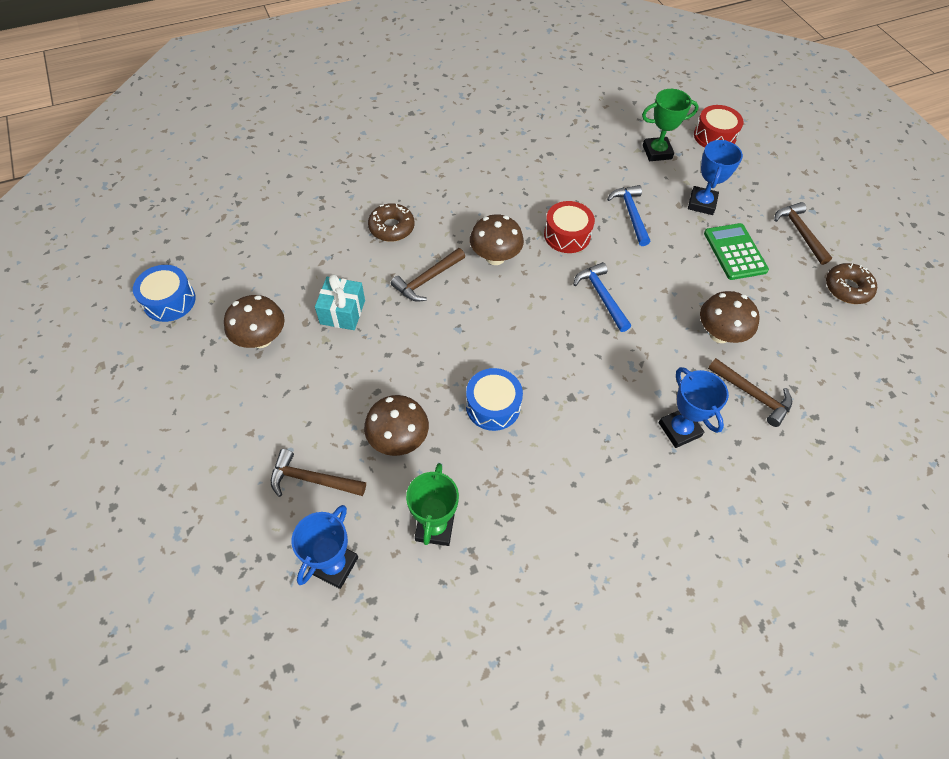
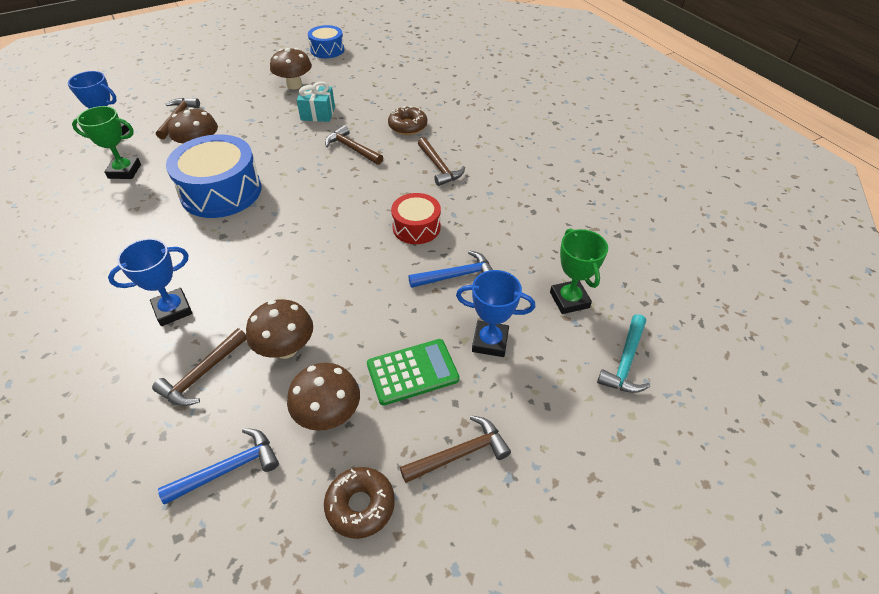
camera: 85 degrees right, 10 degrees down
(474, 209) = (439, 167): none -> brown hammer
(493, 406) = (221, 191): blue drum -> blue drum, size x1.74
(495, 257) = (381, 183): brown mushroom -> brown mushroom (328, 415)
(601, 296) = (338, 253): blue hammer -> blue hammer (229, 468)
(714, 136) = (625, 362): red drum -> turquoise hammer

